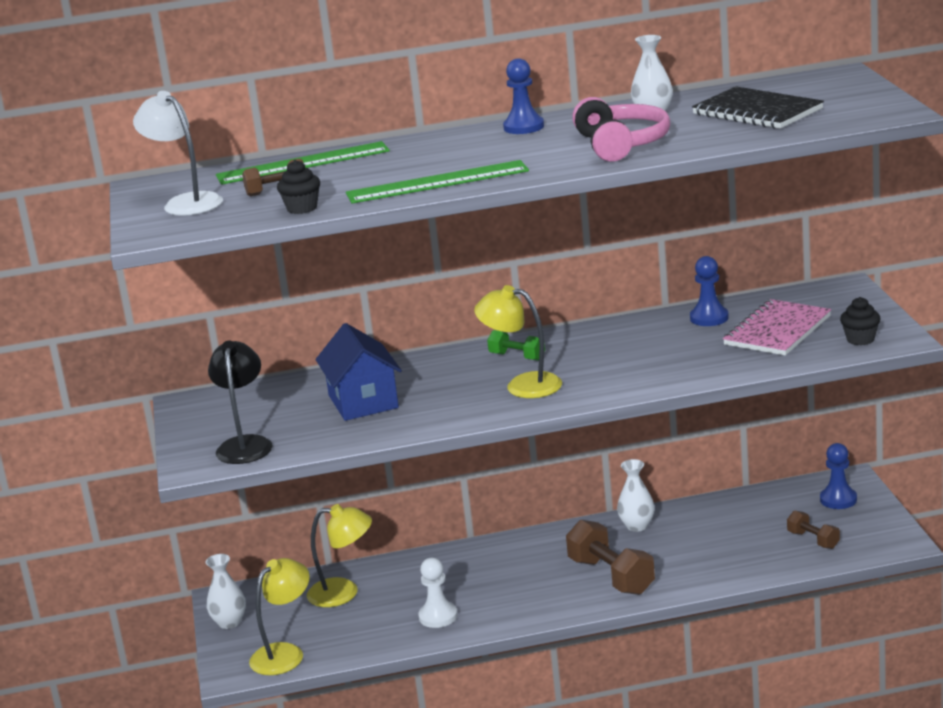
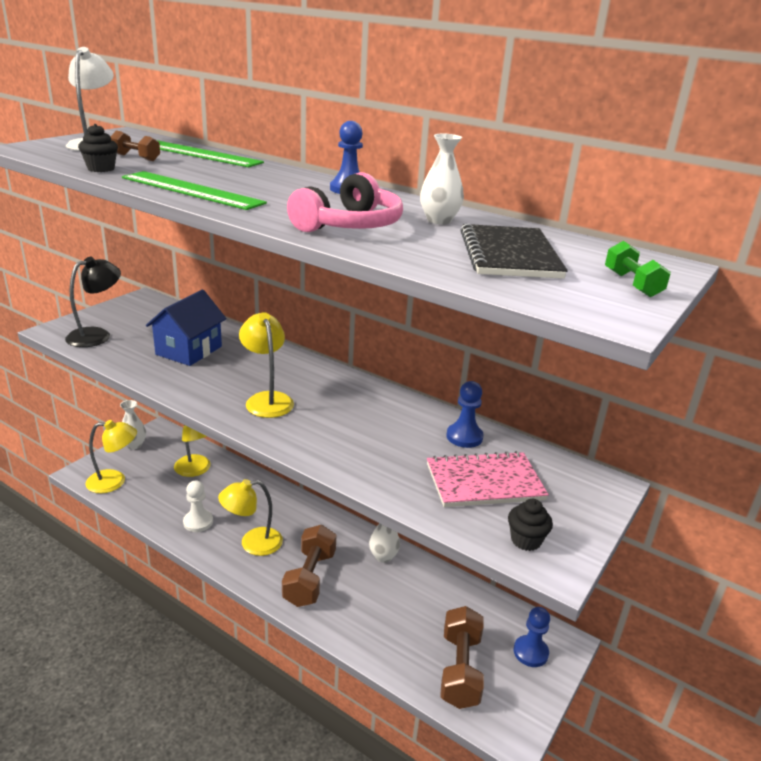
camera: 40 degrees right, 5 degrees up
(517, 357) = (309, 380): green dumbbell -> green dumbbell (632, 284)
(518, 593) = (252, 543): none -> yellow lamp
(813, 540) = (460, 669): brown dumbbell -> brown dumbbell, size x1.84

